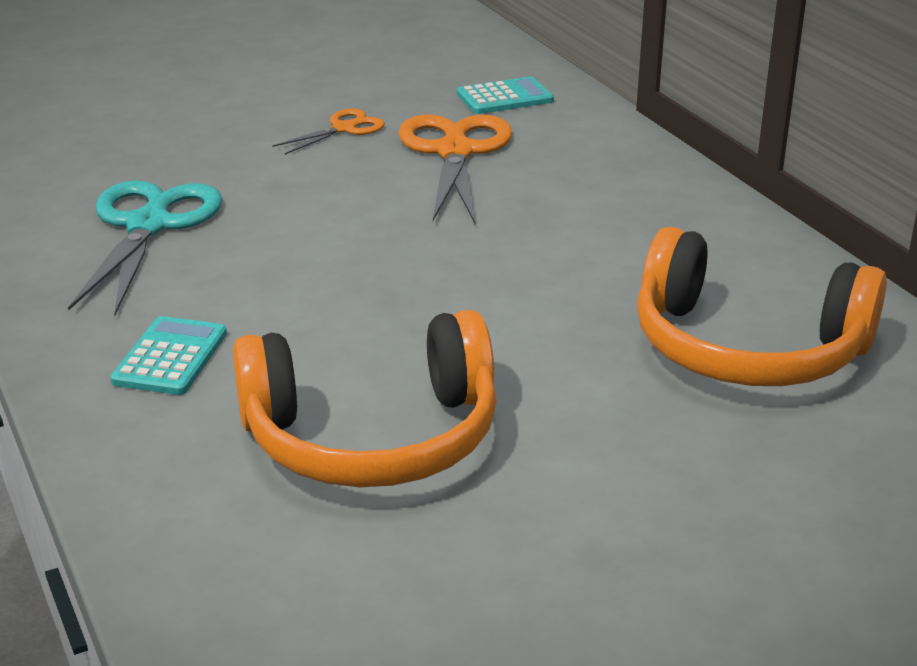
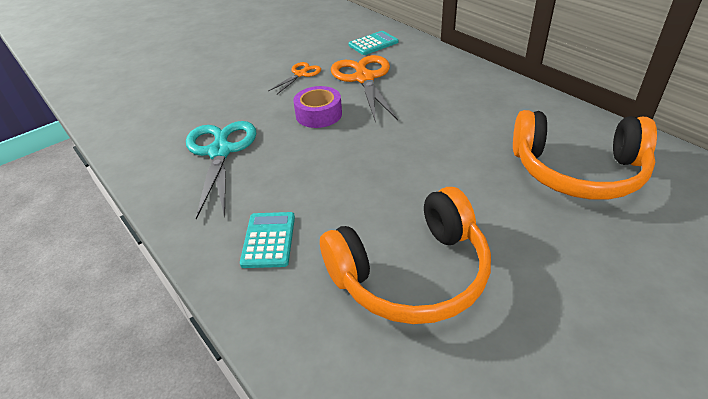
camera: 10 degrees left, 10 degrees up
(343, 196) = (319, 114): none -> purple tape

